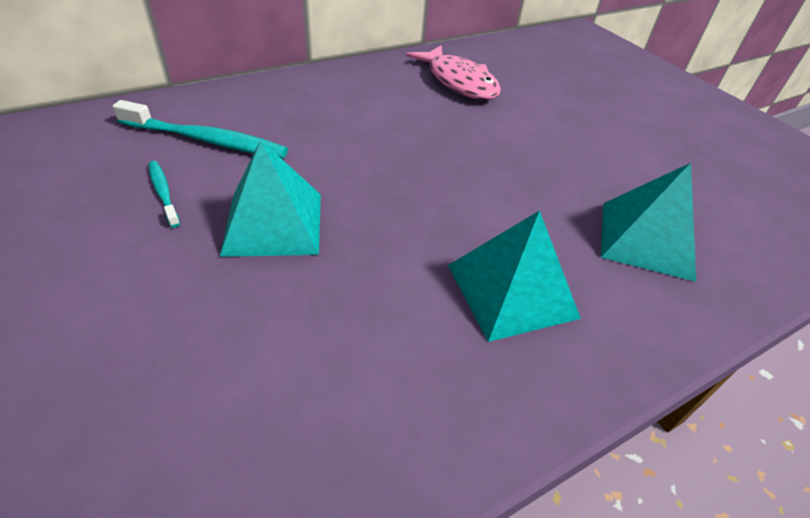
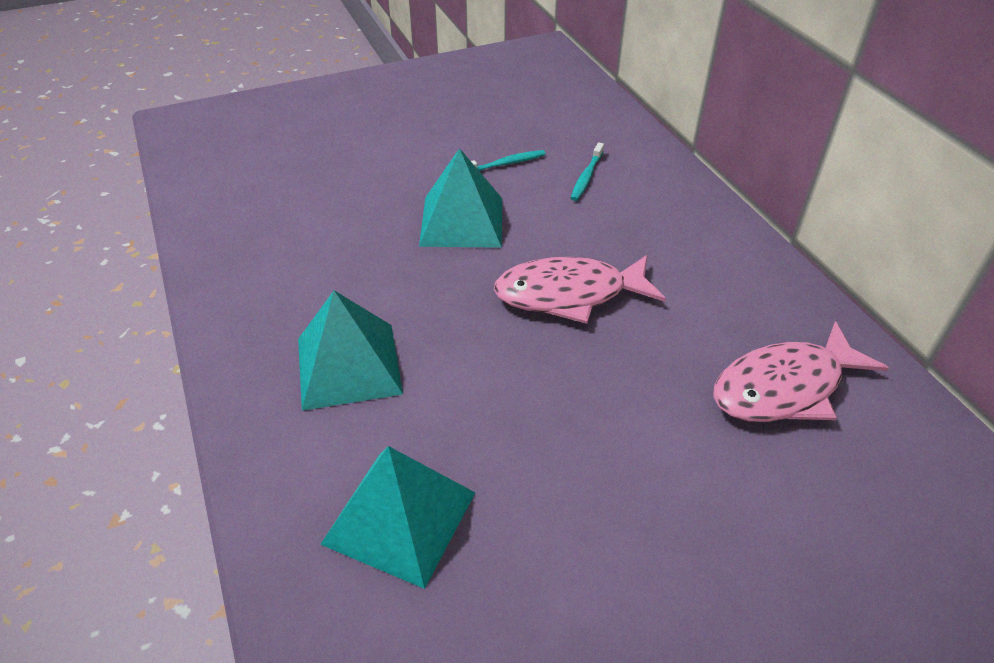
camera: 100 degrees right, 0 degrees up
(206, 140) = (586, 177): turquoise toothbrush -> turquoise toothbrush, size x0.53
(385, 156) = (569, 294): none -> pink fish

